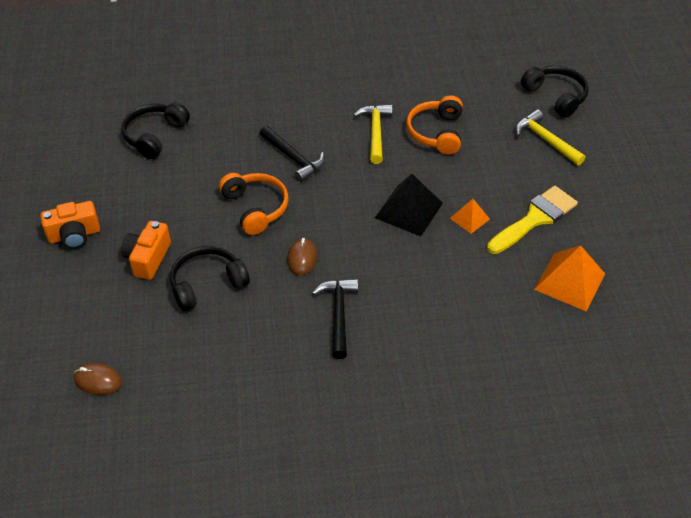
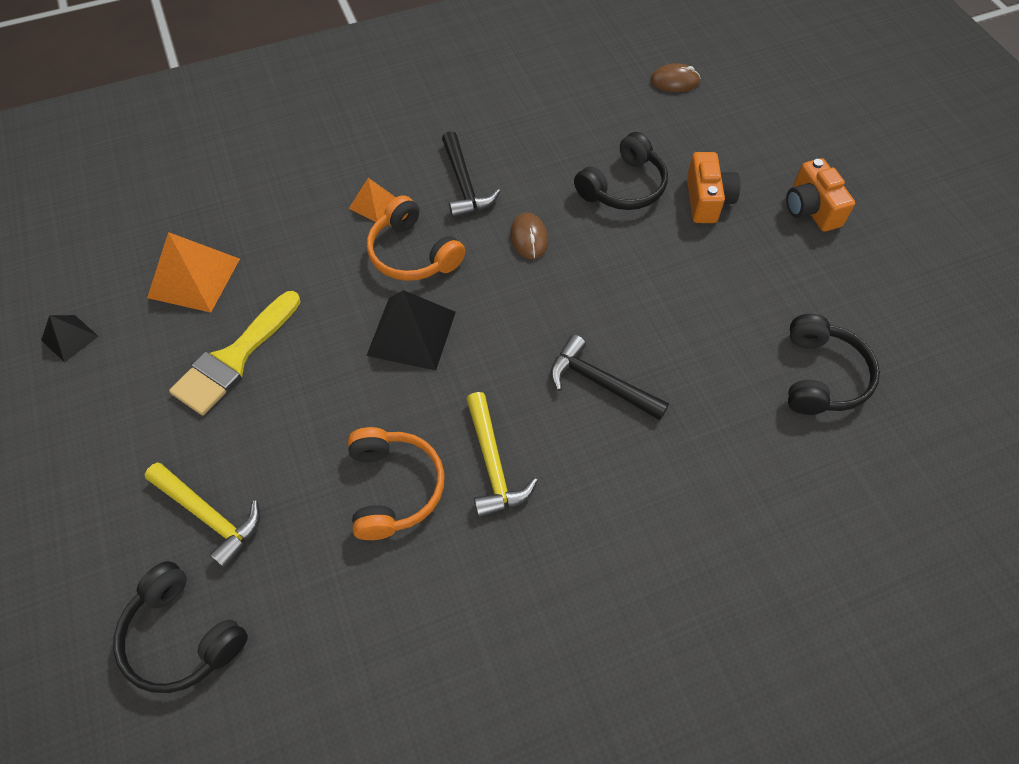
camera: 165 degrees right, 10 degrees up
(74, 235) = (811, 209): orange camera -> orange camera turned 75 degrees counterclockwise
(255, 208) = (616, 291): orange headphones -> orange headphones (413, 253)
(469, 218) = (326, 339): orange pyramid -> orange pyramid (373, 204)
(658, 256) = (69, 338): none -> black pyramid

